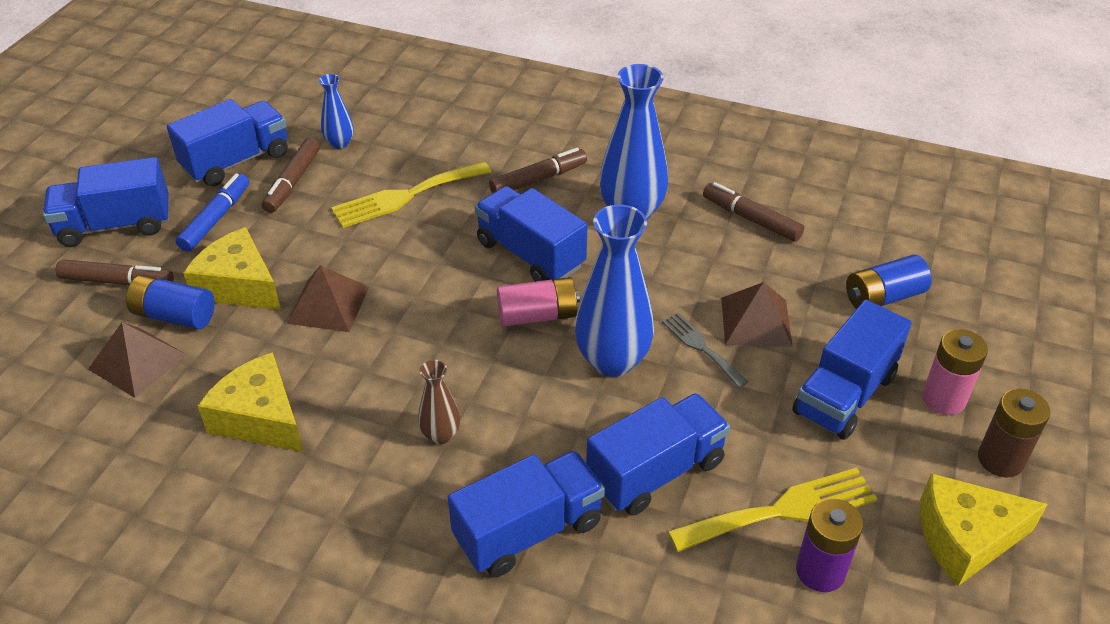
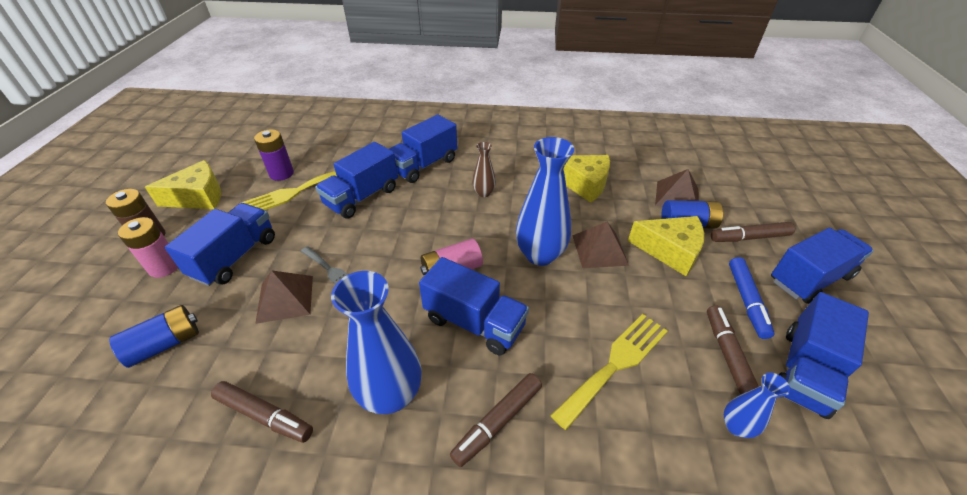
camera: 165 degrees right, 0 degrees up
(612, 361) = (393, 249): blue vase -> blue vase (540, 255)

